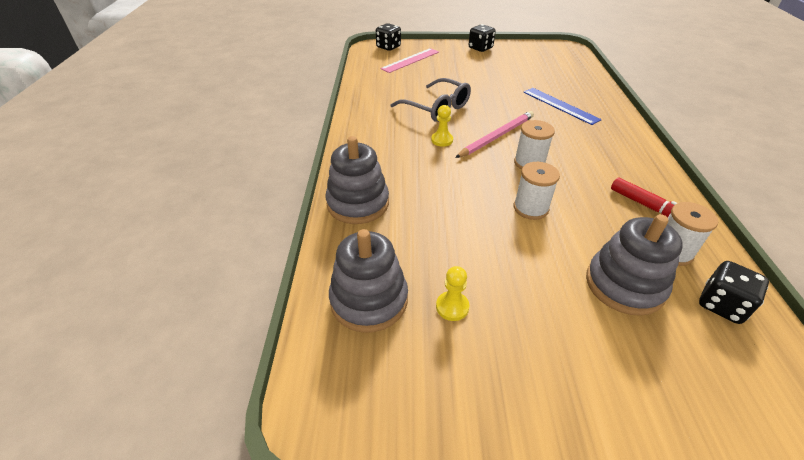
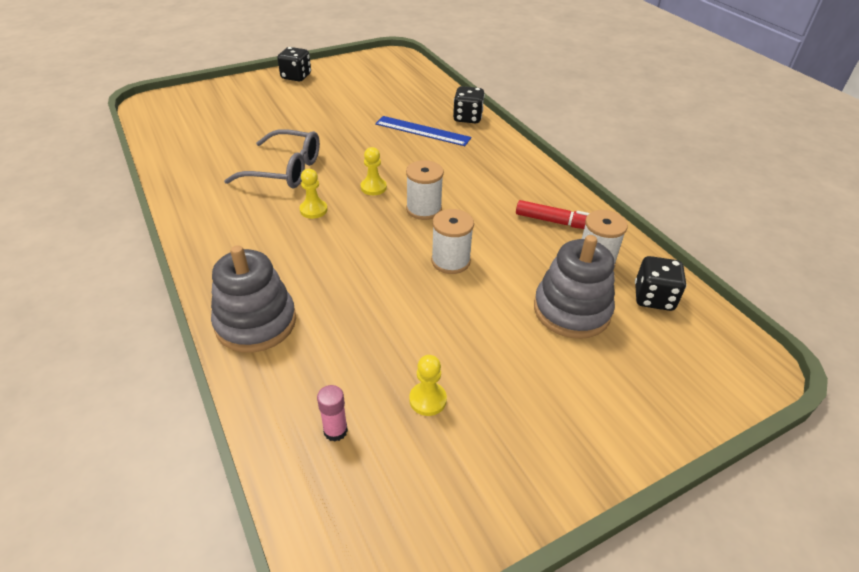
camera: 30 degrees left, 0 degrees up
(369, 300) = (335, 431): grey stacking toy -> pink glue stick
(388, 47) = (174, 99): black dice -> black dice (467, 118)
(410, 60) = (215, 112): pink ruler -> none
(496, 136) = (373, 187): pink pencil -> yellow pawn

